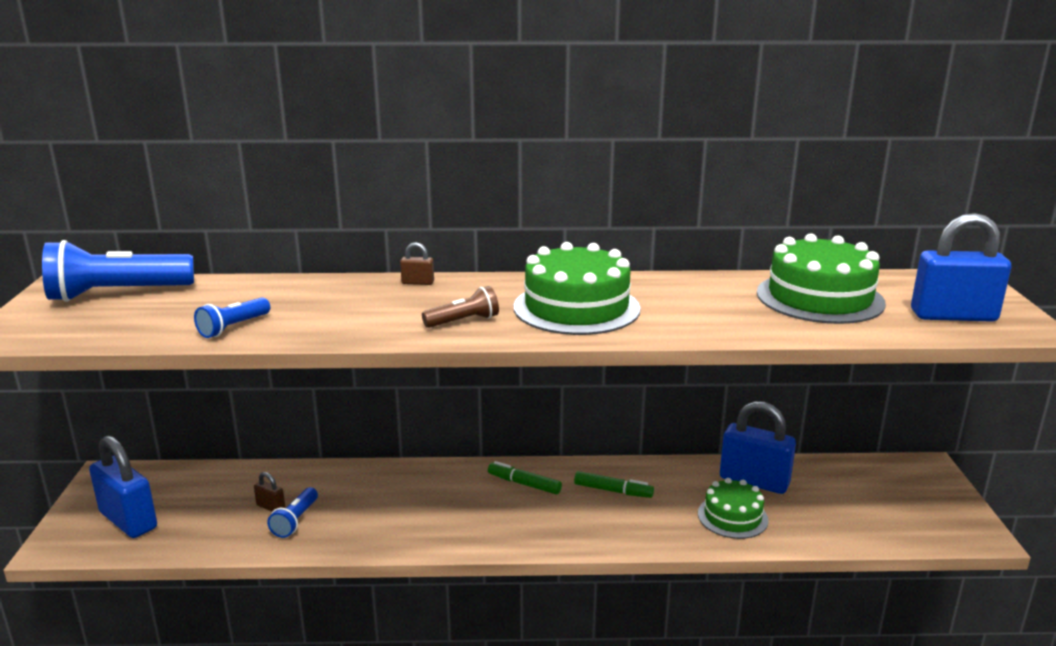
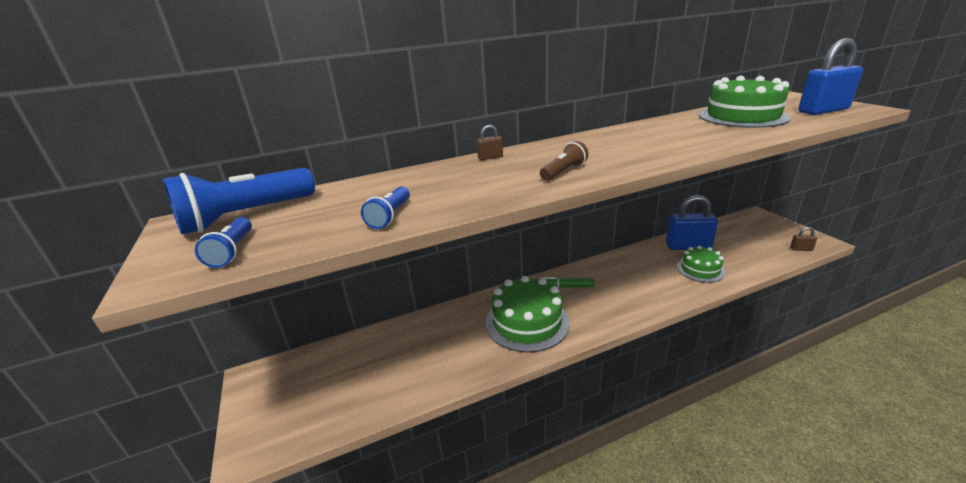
camera: 20 degrees left, 5 degrees up
(128, 520) = (300, 407): blue padlock -> none
(271, 507) = (410, 357): brown padlock -> brown padlock (801, 249)
(295, 521) = (437, 361): blue flashlight -> blue flashlight (232, 251)
(576, 308) = (621, 149): green cake -> green cake (527, 322)
(613, 491) = (621, 275): green marker -> none

